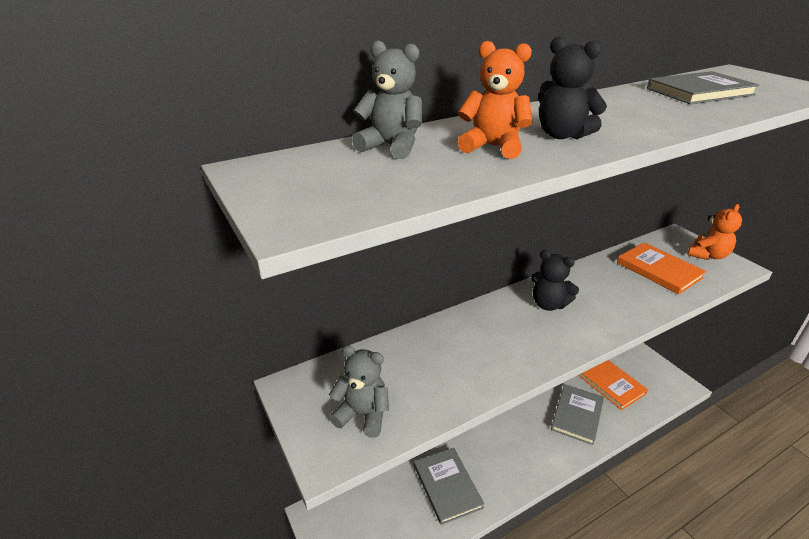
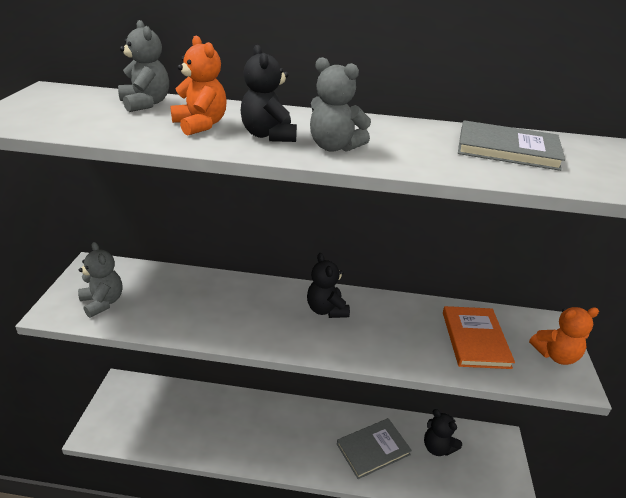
camera: 35 degrees right, 0 degrees up
(447, 486) = (214, 426): grey book -> none
(610, 384) = (437, 447): orange book -> black teddy bear
(623, 127) = (334, 147): none -> grey teddy bear

